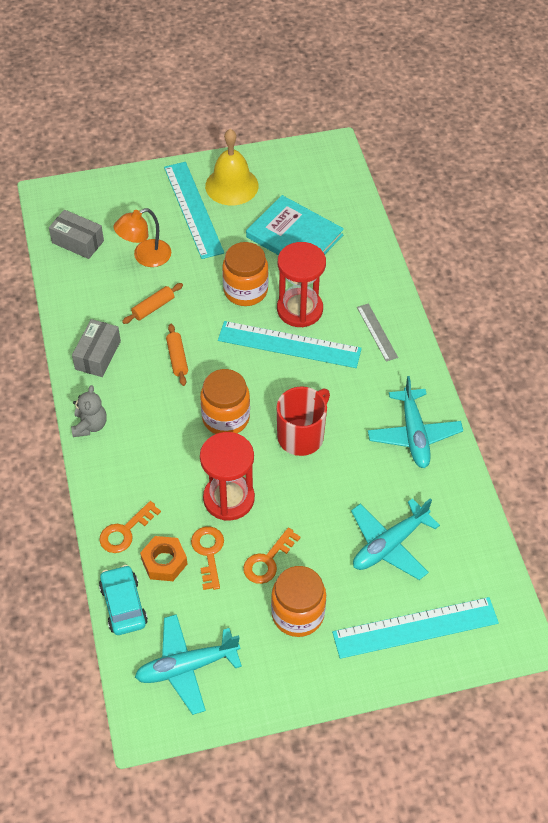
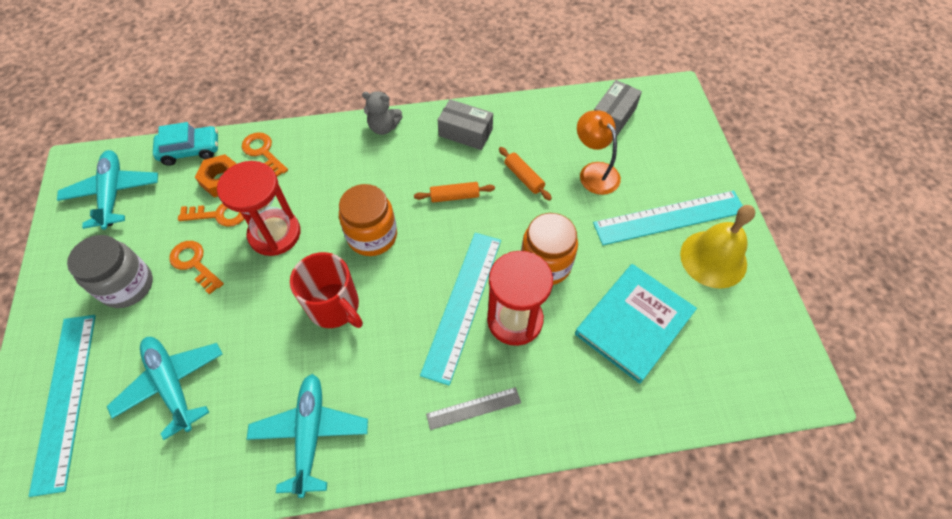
camera: 95 degrees right, 5 degrees up
(297, 614) = (127, 286): orange jar -> grey jar
(414, 434) = (310, 434): turquoise plane -> turquoise plane turned 90 degrees clockwise

